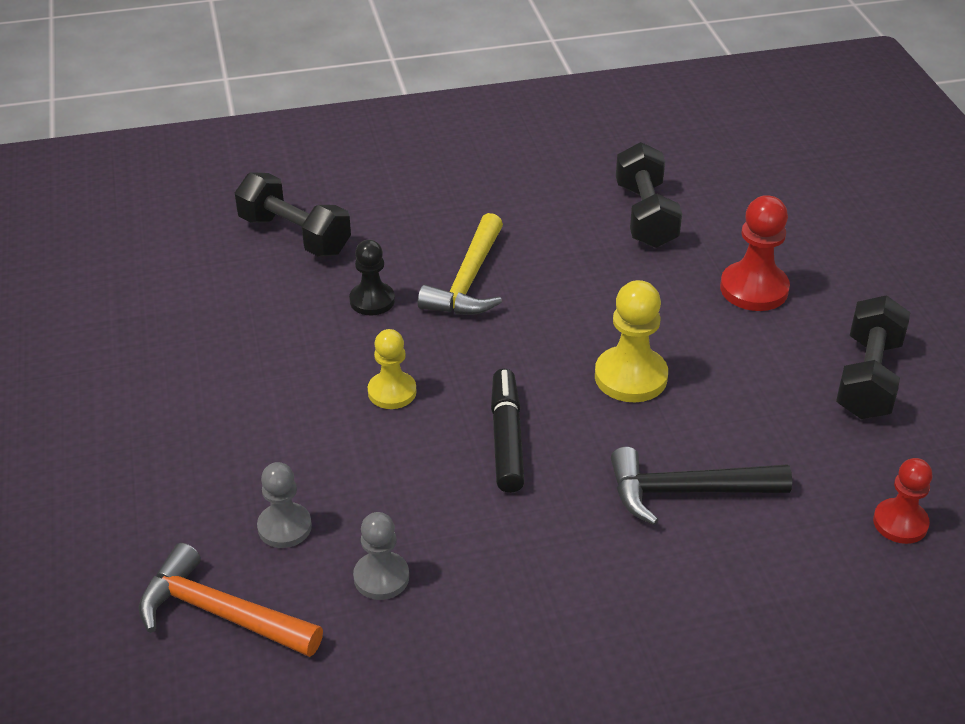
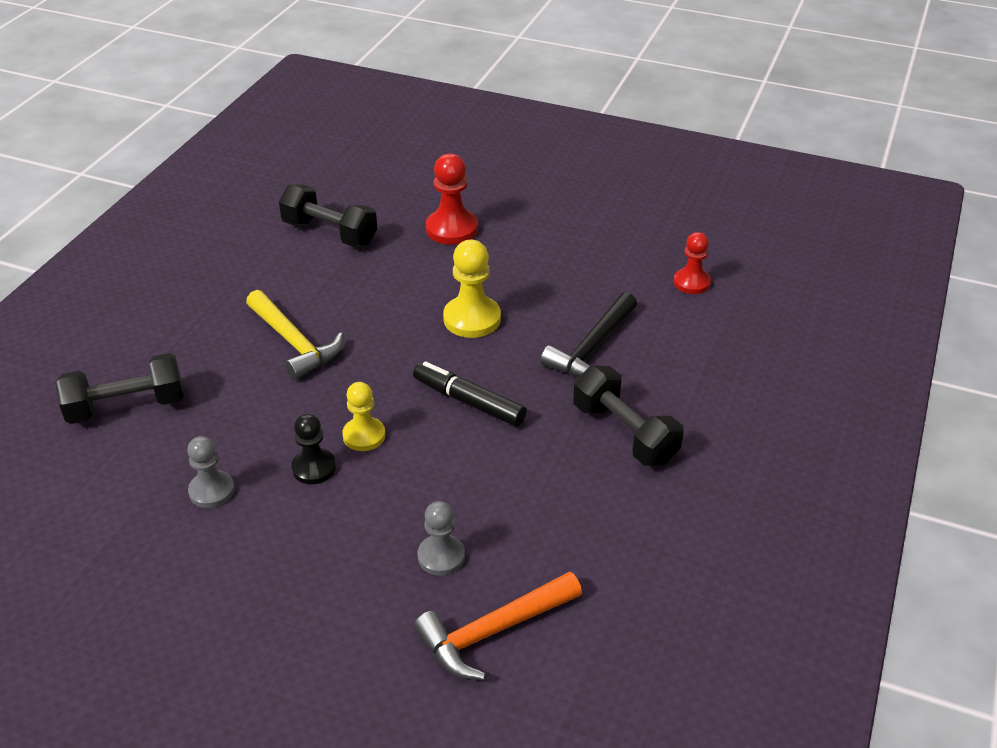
camera: 55 degrees left, 0 degrees up
(372, 300) = (255, 400): black pawn -> black pawn (314, 468)
(381, 577) = (536, 525): grey pawn -> grey pawn (212, 491)
(868, 378) = (573, 231): black dumbbell -> black dumbbell (624, 433)

